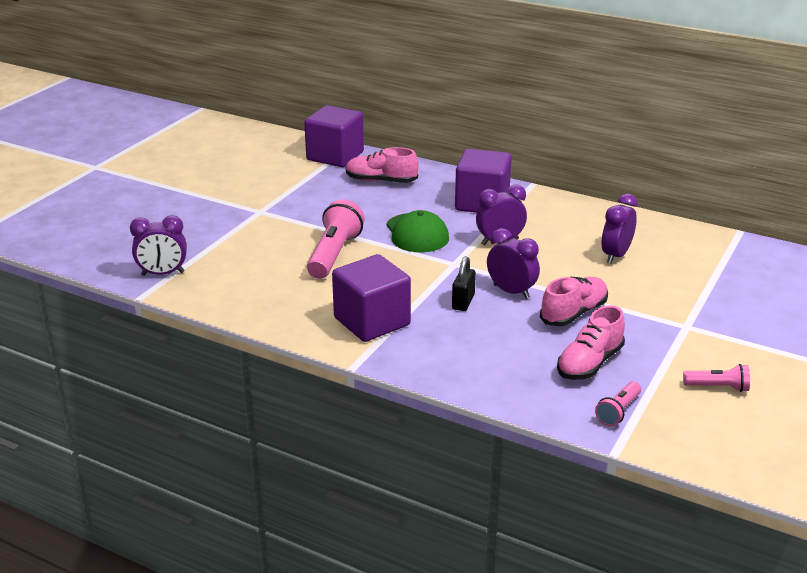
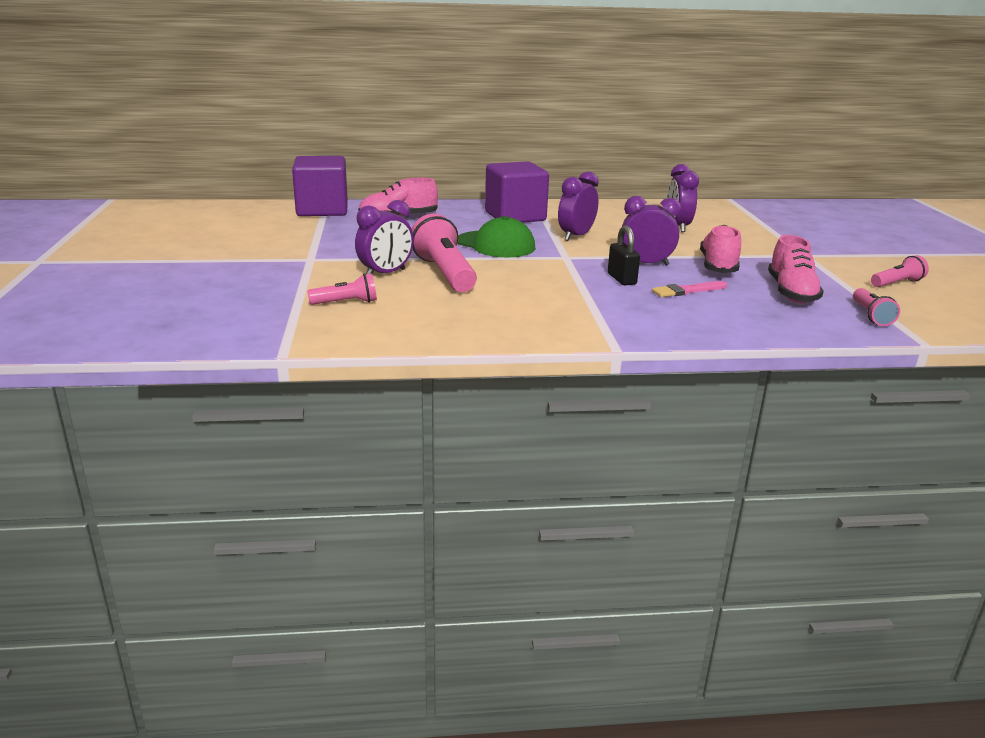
camera: 35 degrees left, 5 degrees down
(163, 274) = (278, 328): purple clock -> purple clock (385, 274)
(230, 263) = (346, 303): none -> pink flashlight
(372, 321) = (570, 311): purple cube -> none
(498, 331) = (687, 291): none -> pink brush

